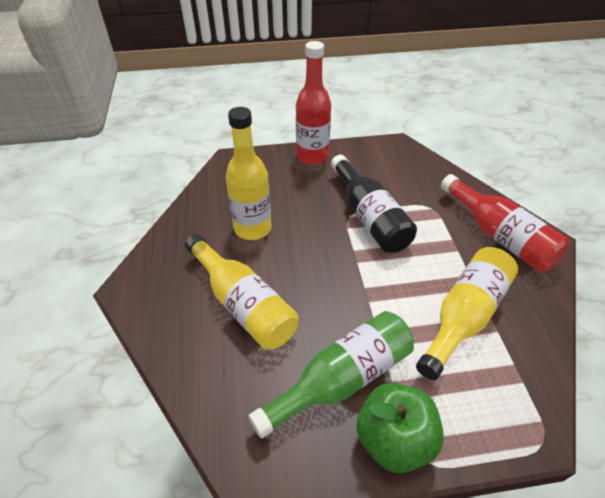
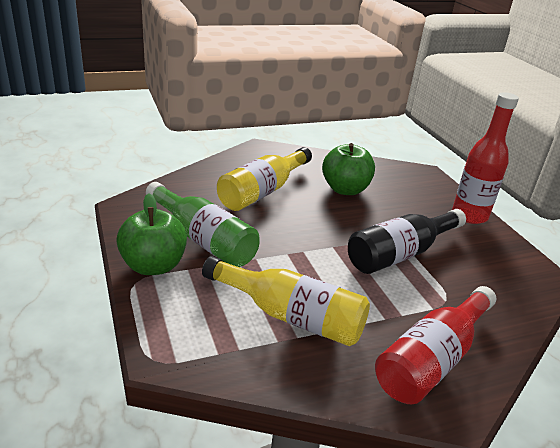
camera: 75 degrees right, 15 degrees down
(253, 228) = (345, 189): yellow bottle -> green apple

